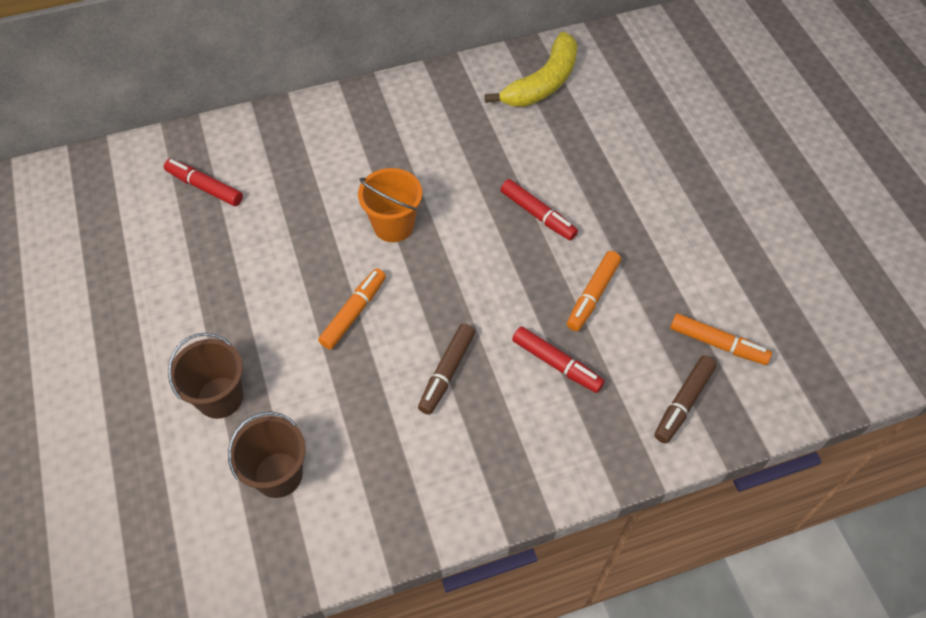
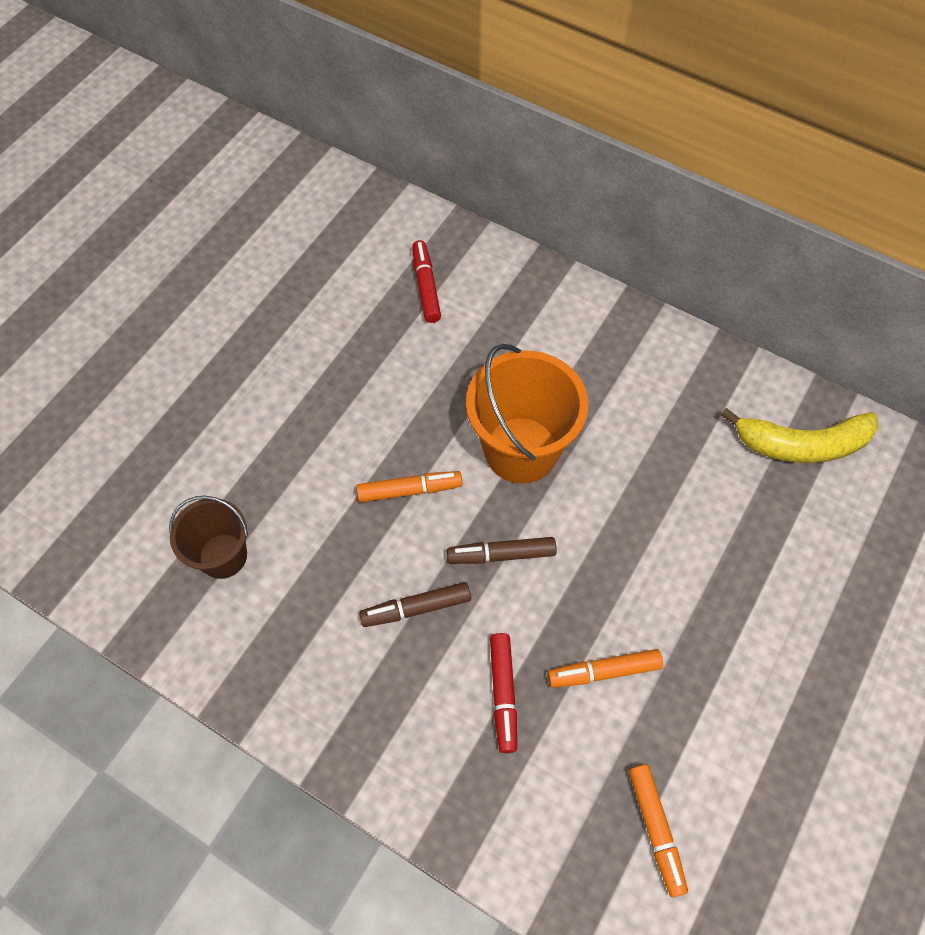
camera: 50 degrees right, 5 degrees up
(220, 397) = (253, 459): brown bucket -> none
(393, 225) = (521, 450): orange bucket -> orange bucket, size x1.64
(538, 215) = (646, 557): red marker -> none
(683, 403) = (561, 841): brown marker -> brown marker (501, 554)

